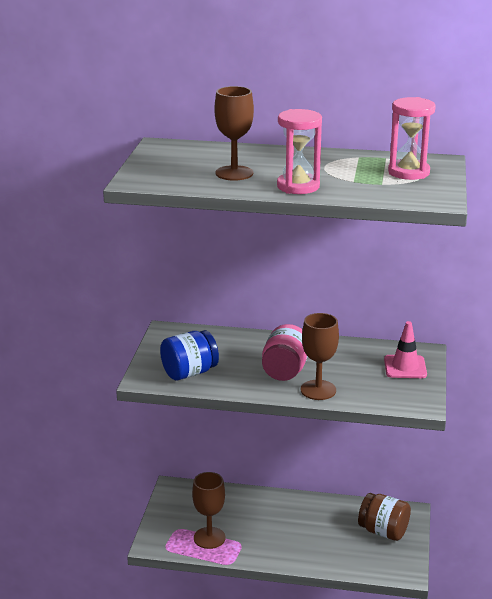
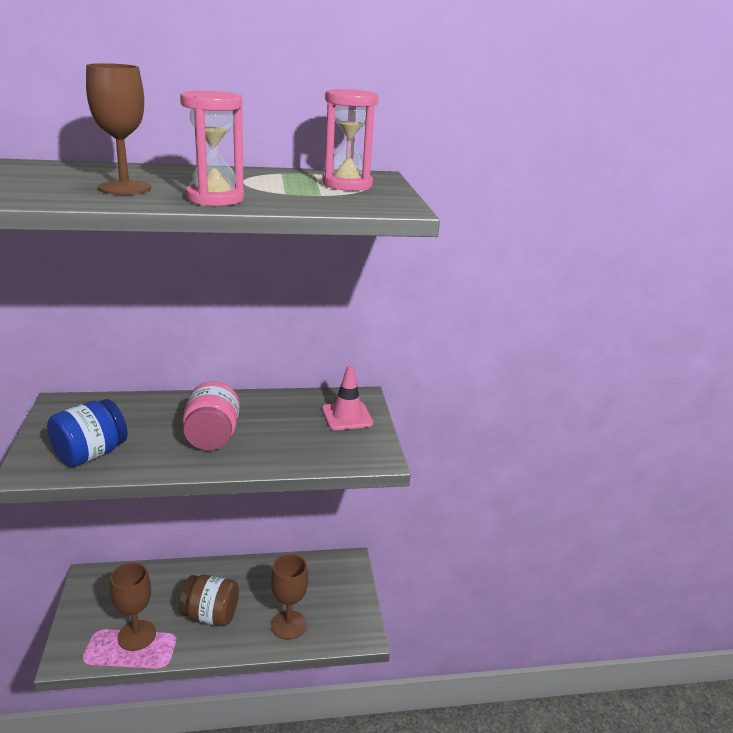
camera: 20 degrees left, 0 degrees up
(318, 390) = (256, 456): brown goblet -> brown goblet (288, 625)
(383, 531) = (328, 589): brown jar -> brown jar (210, 615)

